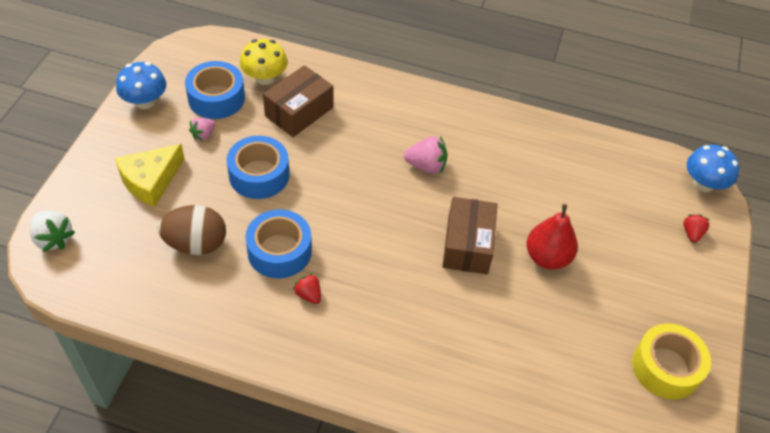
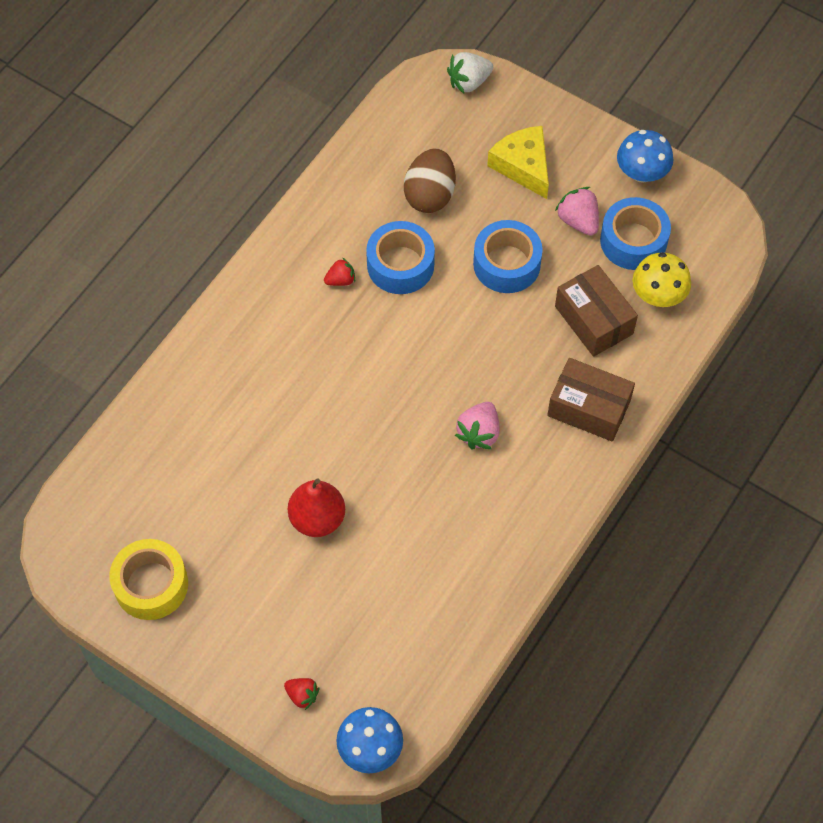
camera: 110 degrees right, 10 degrees up
(203, 135) = (578, 221): pink strawberry -> pink strawberry, size x1.57
(467, 245) = (357, 442): brown box -> brown box (588, 408)

